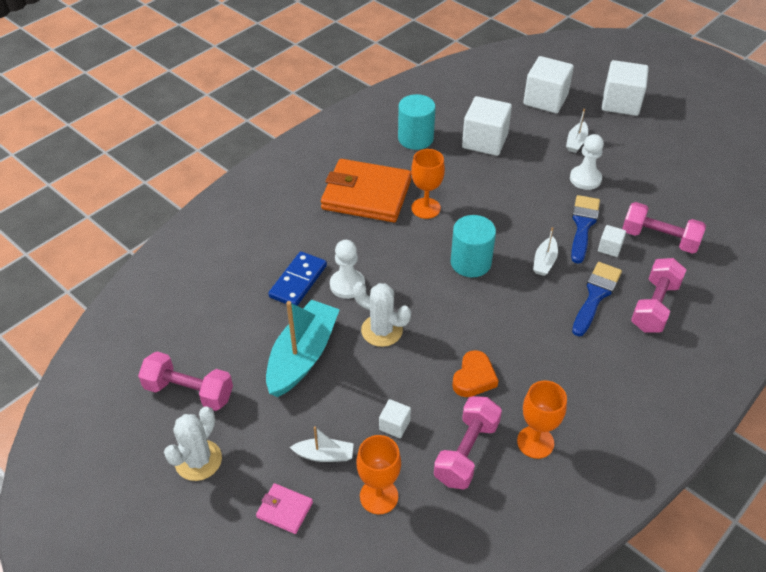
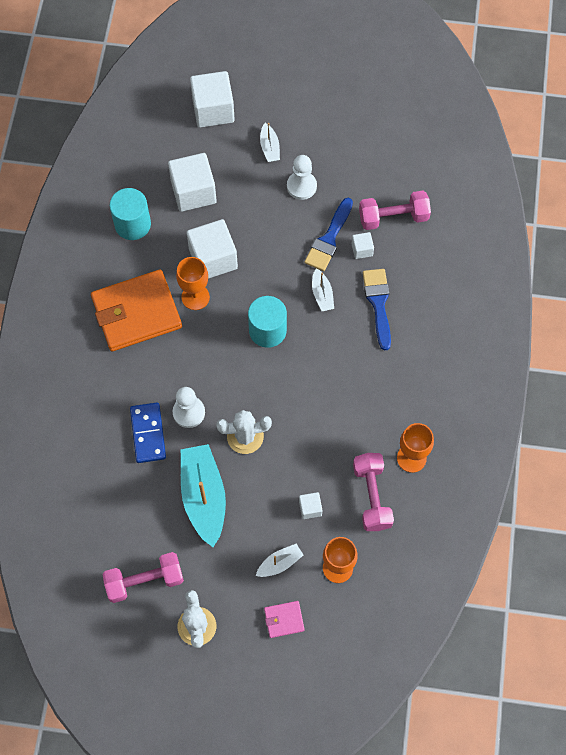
camera: 35 degrees left, 20 degrees up
(474, 378) = (338, 434): orange heart -> none
(583, 225) = (329, 239): blue brush -> blue brush turned 135 degrees counterclockwise
(621, 103) = (279, 77): white cube -> white cube (213, 259)
(654, 306) = (424, 287): pink dumbbell -> none

